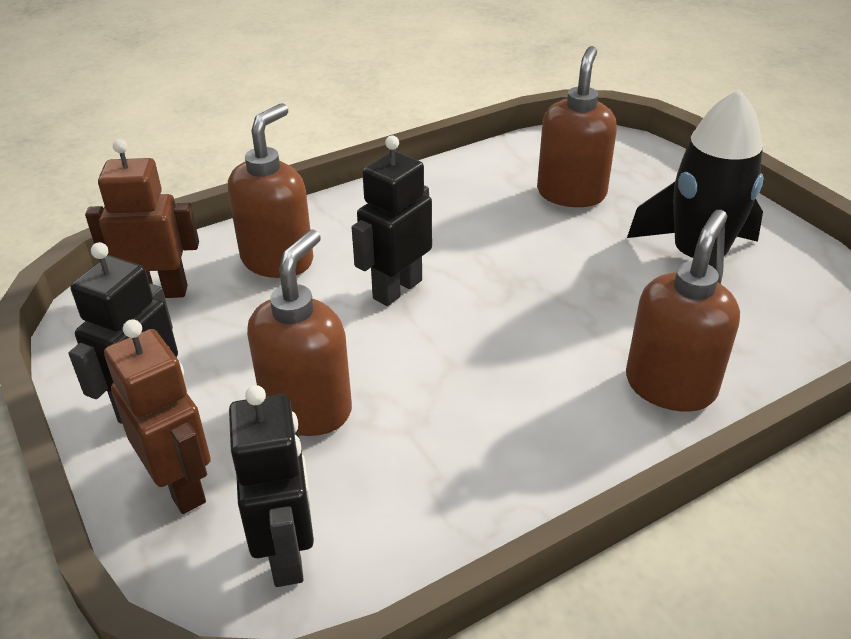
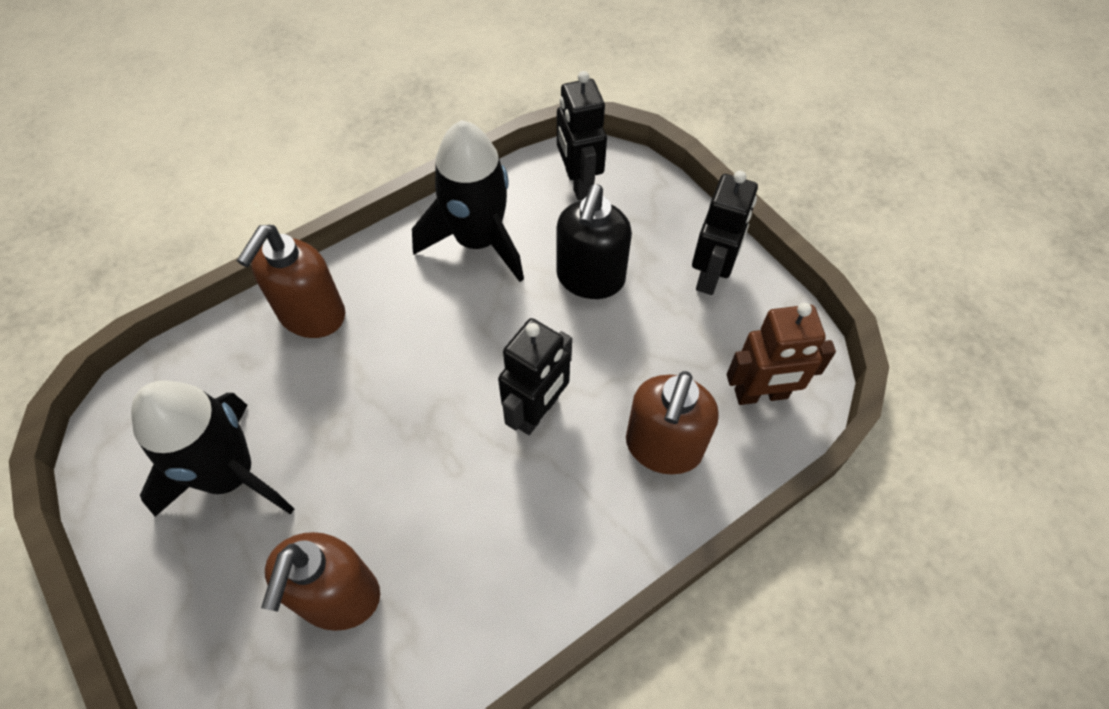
camera: 175 degrees right, 20 degrees up
(181, 486) = (658, 218): brown robot -> none
(307, 409) = (590, 279): brown soap dispenser -> black soap dispenser
(458, 467) = (478, 241): none -> black rocket

